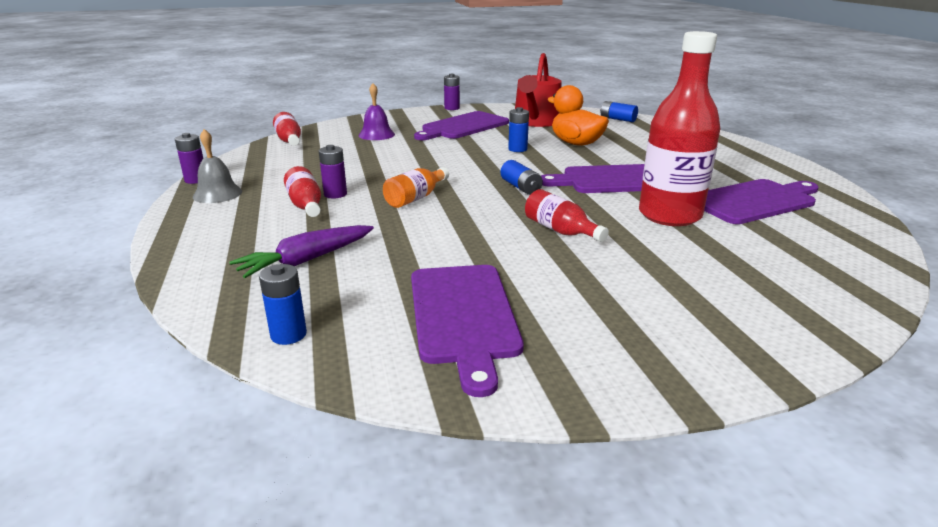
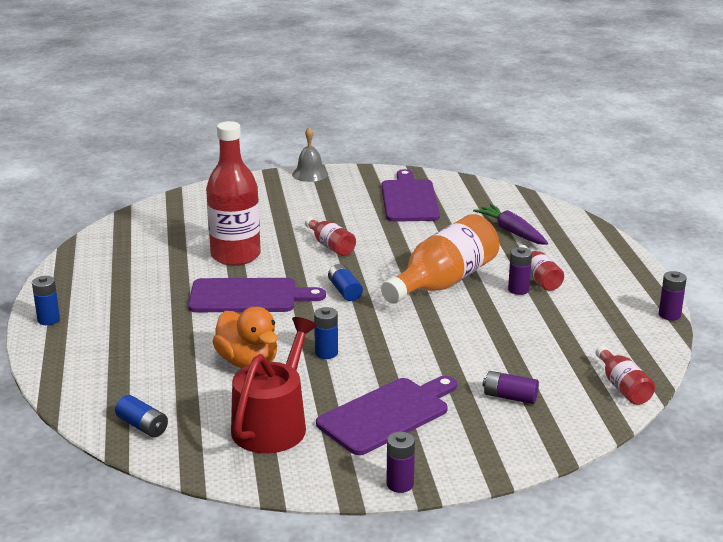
camera: 175 degrees left, 0 degrees up
(217, 194) = (629, 295): grey bell -> grey bell (310, 174)
(288, 335) = (500, 195): blue battery -> blue battery (48, 320)
(306, 260) = (512, 232): purple carrot -> purple carrot turned 90 degrees counterclockwise
(376, 134) = (510, 397): purple bell -> purple battery
(415, 198) = (443, 282): orange bottle -> orange bottle, size x2.00
(754, 201) = (148, 266): purple cutting board -> none

